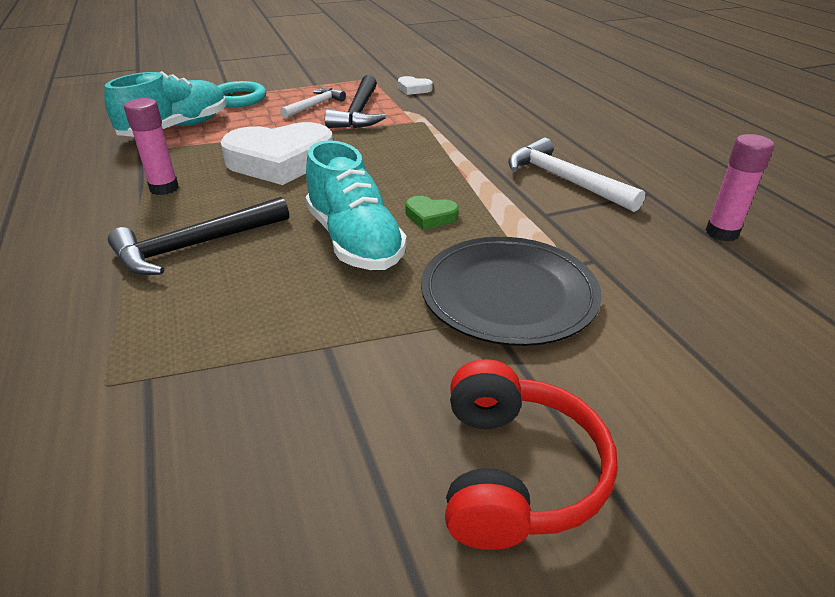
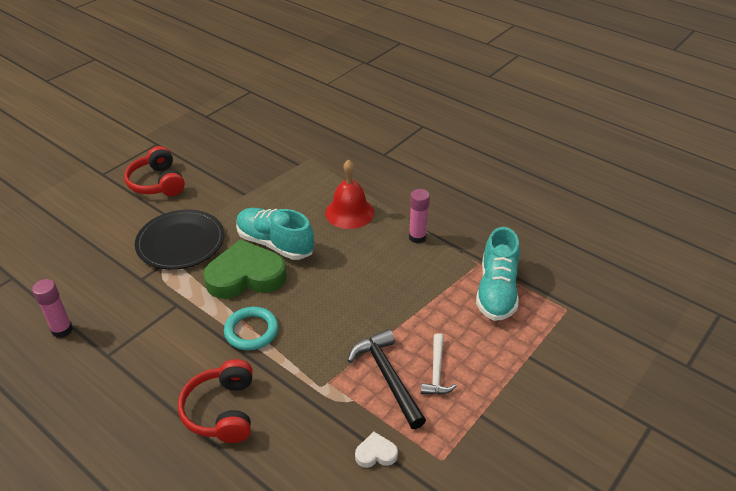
camera: 150 degrees right, 5 degrees up
(196, 246) = (349, 212): black hammer -> red bell
(238, 99) = (513, 353): turquoise ring -> turquoise ring (251, 331)
(280, 161) = (380, 287): white heart -> none
(430, 216) = (245, 276): green heart -> green heart, size x2.34
(526, 130) = (222, 411): none -> red headphones
(564, 180) = (171, 346): white hammer -> none

